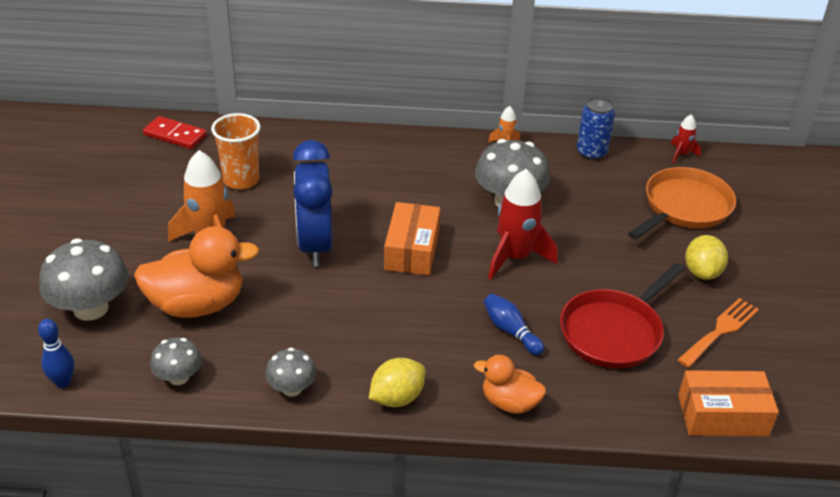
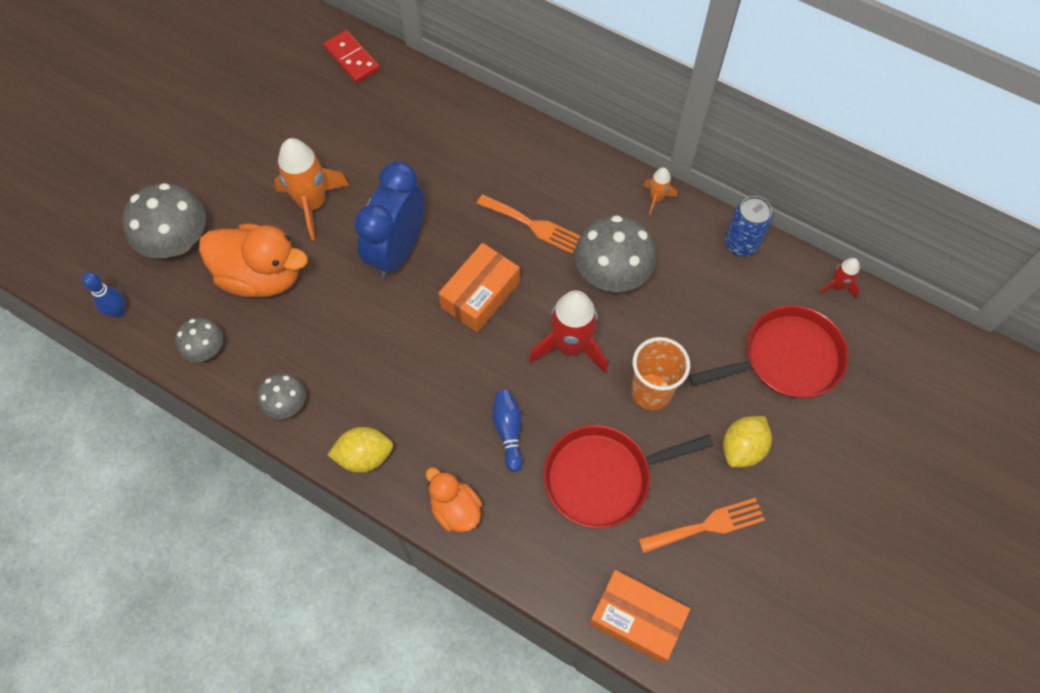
camera: 30 degrees right, 25 degrees up
(241, 180) = (378, 141): orange cup -> orange cup (651, 391)
(420, 192) = (533, 225): none -> orange fork
(684, 207) = (786, 358): orange pan -> red pan

